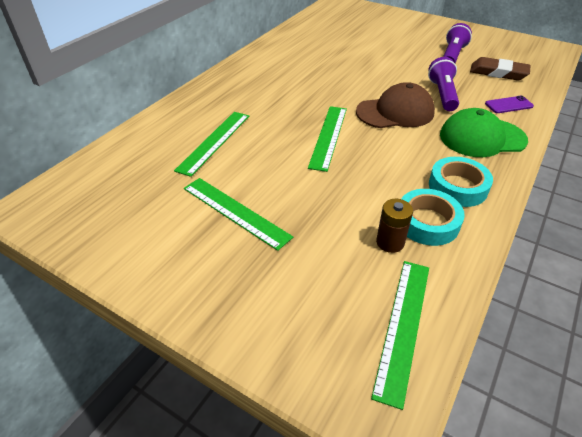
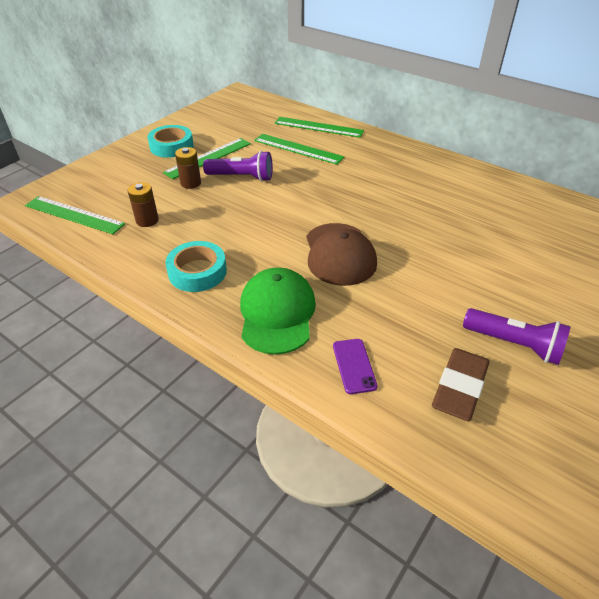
camera: 95 degrees right, 0 degrees up
(300, 218) = (190, 183): none -> brown battery
(328, 136) = (297, 205): green ruler -> green ruler (318, 127)
(427, 222) = (160, 243): turquoise tape -> turquoise tape (171, 146)
(442, 94) = (383, 303): purple flashlight -> purple flashlight (242, 177)

